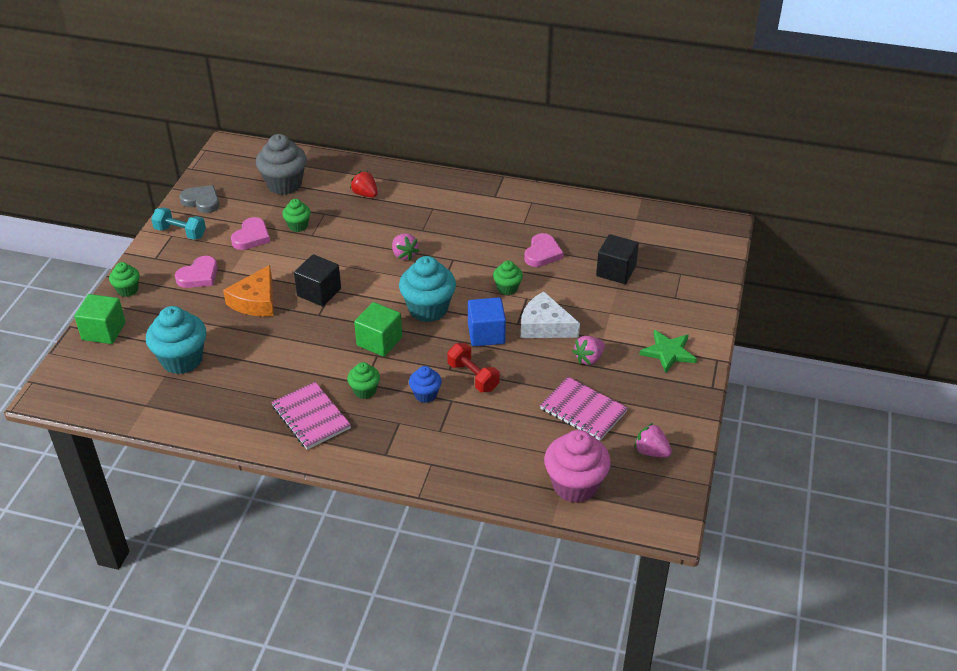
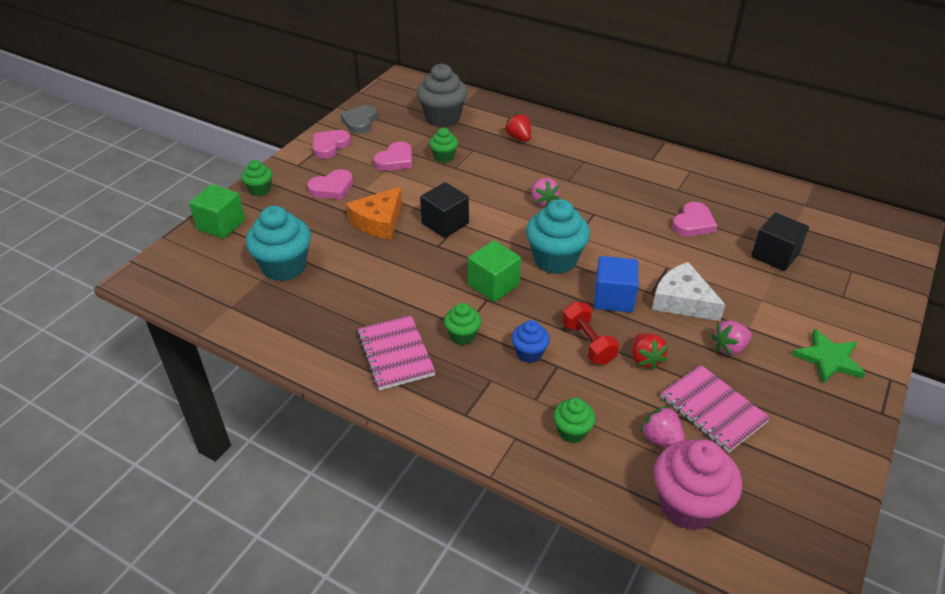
camera: 15 degrees right, 0 degrees up
(180, 232) = (330, 146): turquoise dumbbell -> pink heart
(202, 201) = (360, 122): grey heart -> grey heart turned 120 degrees counterclockwise
(507, 288) = (647, 253): green cupcake -> green cupcake (572, 431)
(522, 381) = (645, 359): none -> red strawberry
(651, 451) = (794, 481): pink strawberry -> pink strawberry (661, 439)

